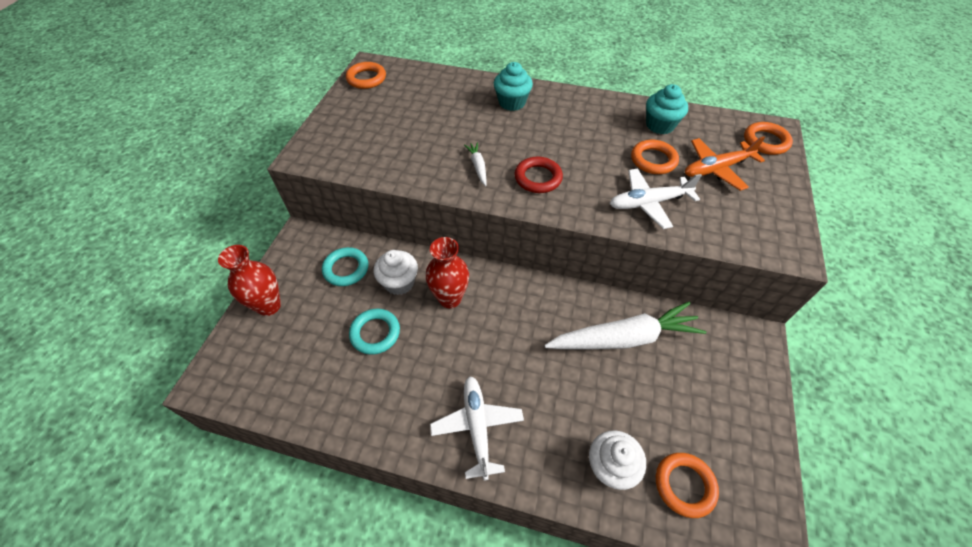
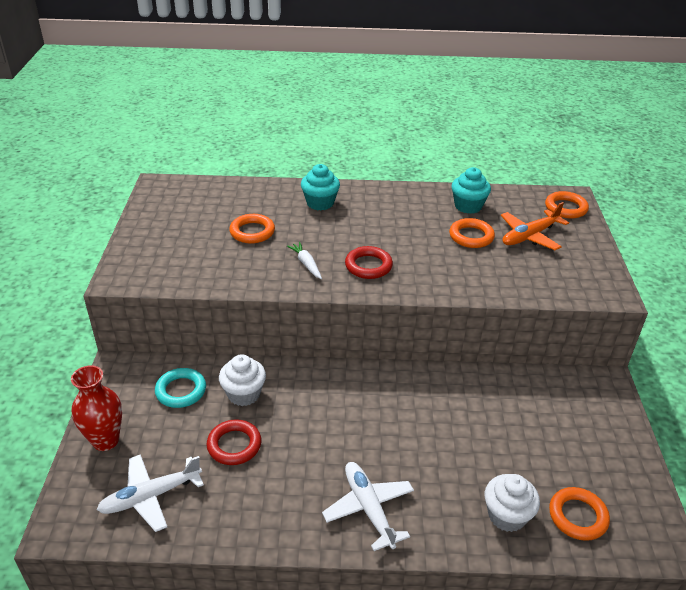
camera: 15 degrees left, 15 degrees down
(366, 78) = (159, 198): orange ring -> orange ring (252, 232)
(375, 333) = (234, 445): turquoise ring -> red ring
(450, 298) = (303, 399): red vase -> none
(624, 338) = (486, 404): white carrot -> none
(649, 203) = (478, 272): white plane -> white plane (151, 496)

